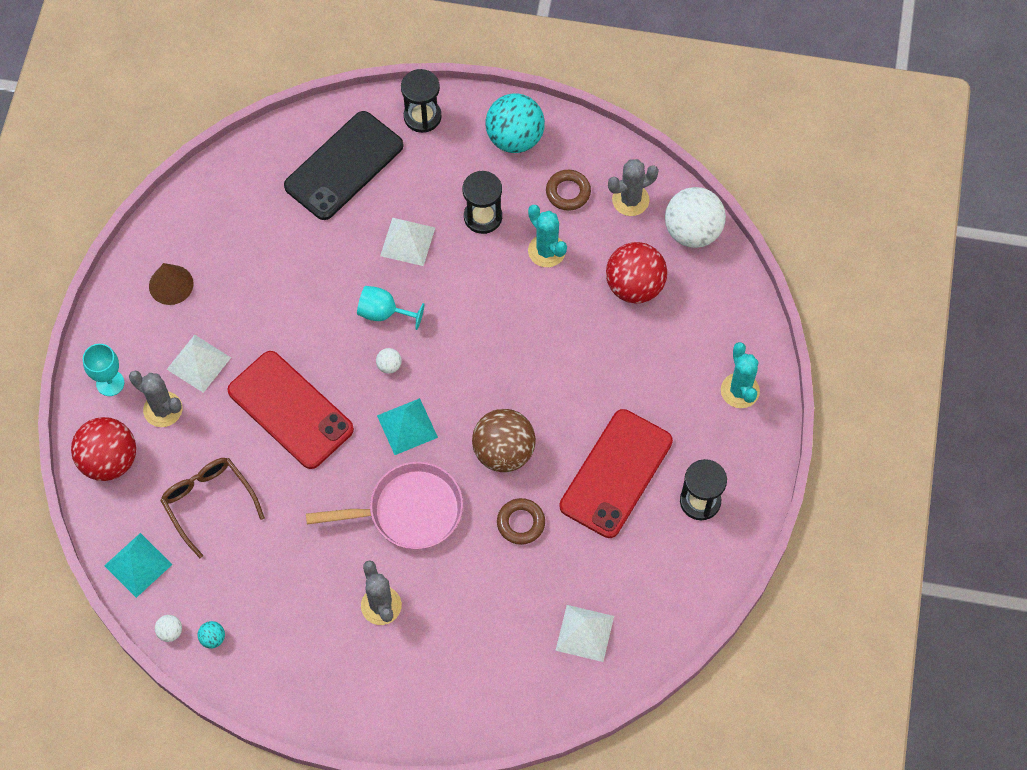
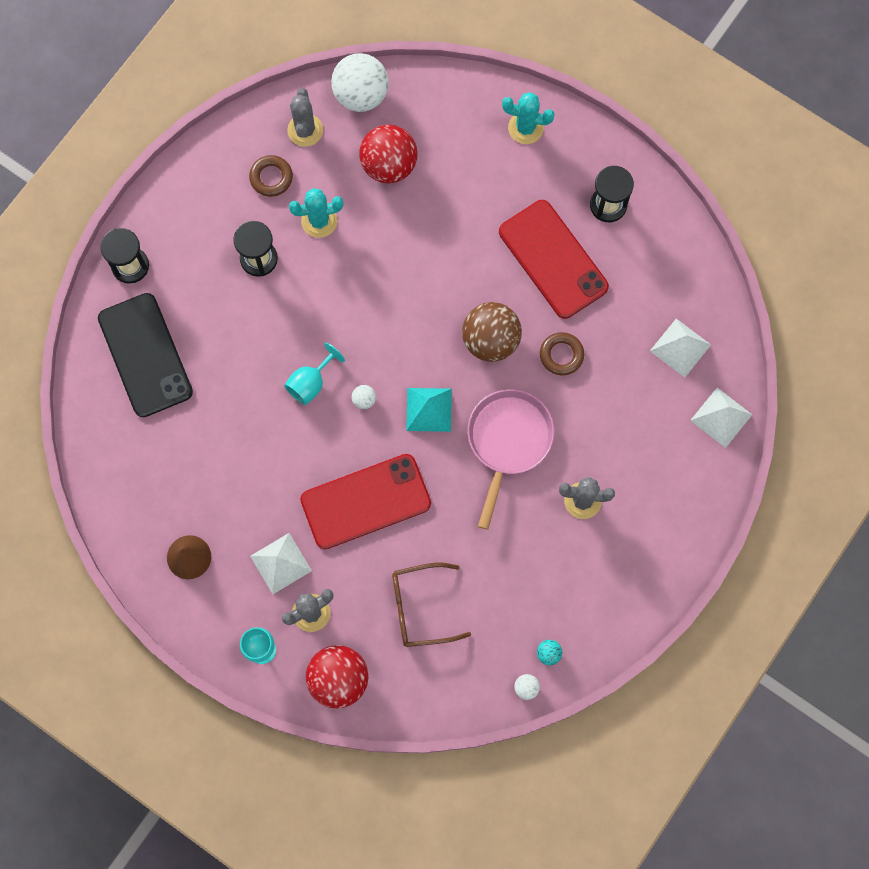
camera: 65 degrees left, 10 degrees up
(138, 565) = (451, 692): turquoise pyramid -> none
(407, 241) = (250, 333): white pyramid -> white pyramid (721, 417)
(515, 138) = (194, 197): turquoise ball -> none

